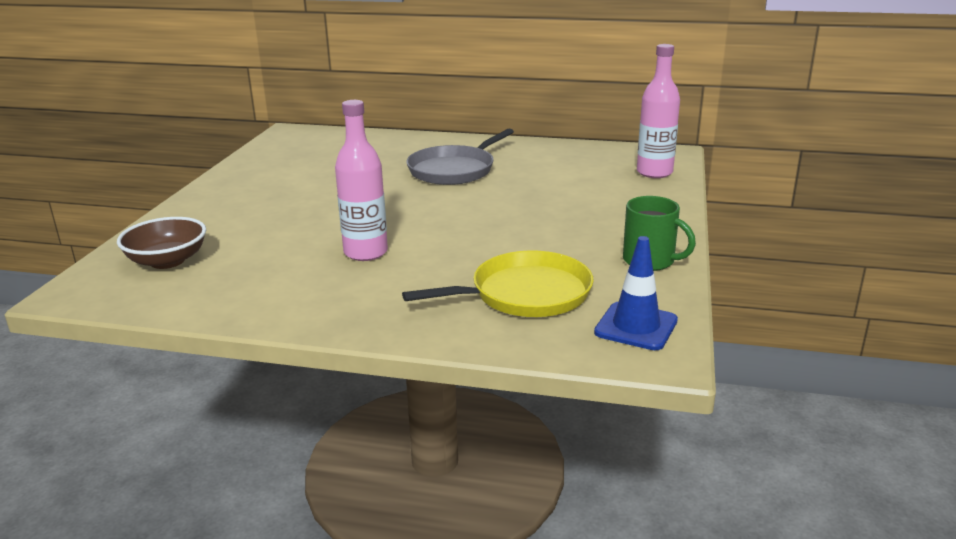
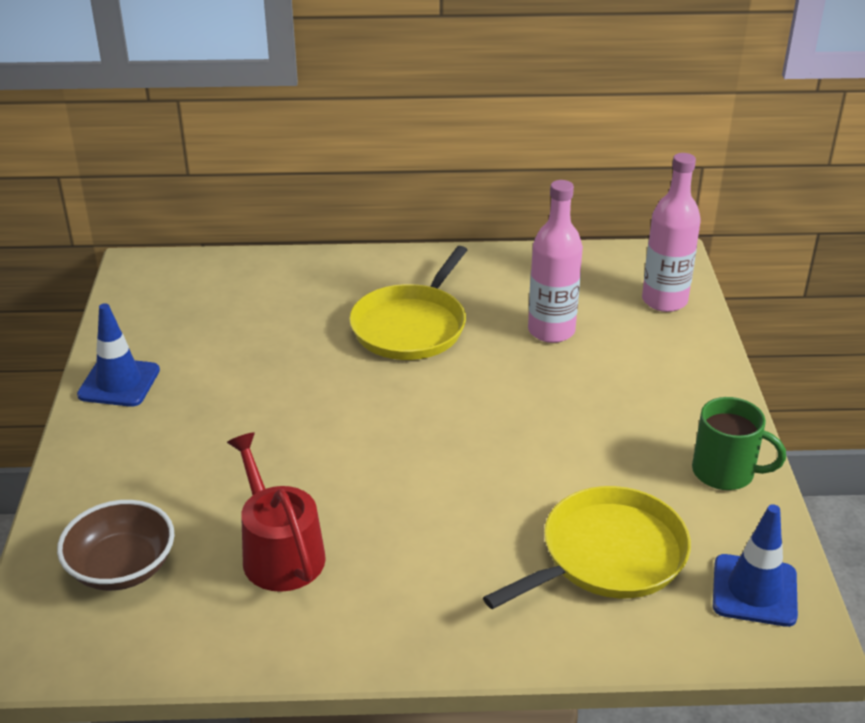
camera: 15 degrees left, 10 degrees up
(235, 179) = (119, 383): none -> blue traffic cone
(280, 265) = (279, 552): none -> red watering can
(366, 252) = (378, 510): pink bottle -> pink bottle (551, 331)
(454, 170) = (411, 326): grey pan -> yellow pan

